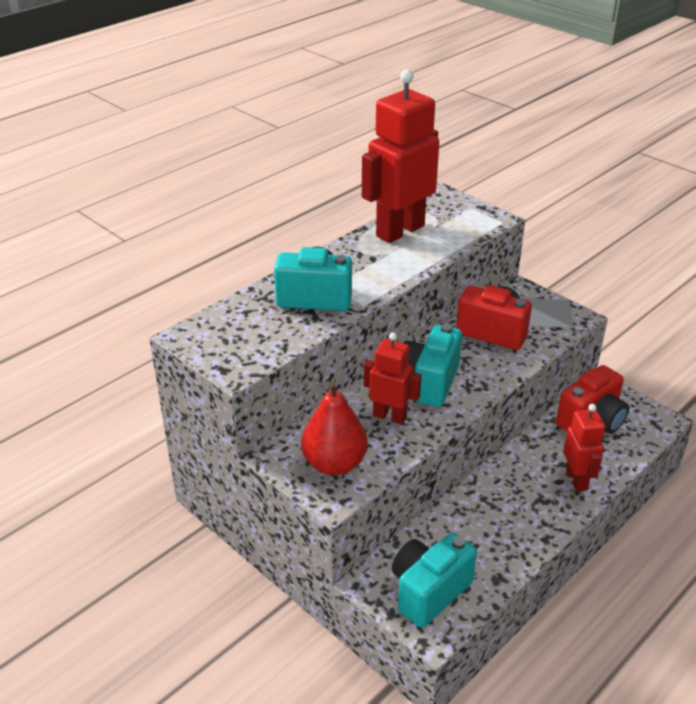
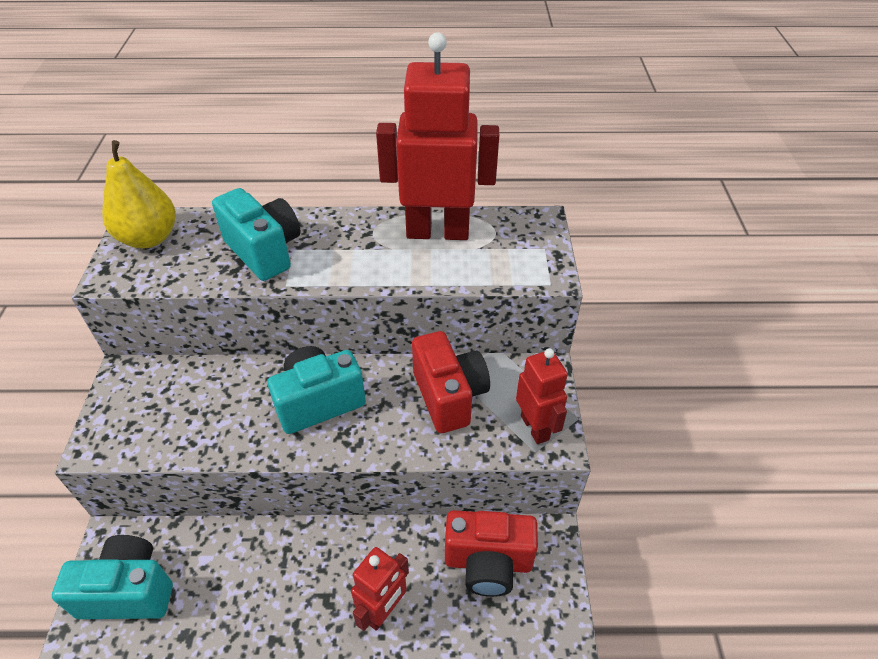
camera: 45 degrees right, 10 degrees up
(218, 336) = (149, 238): none -> yellow pear
(334, 464) = (142, 416): red pear -> none
(390, 416) = (241, 408): red robot -> red robot (535, 427)

